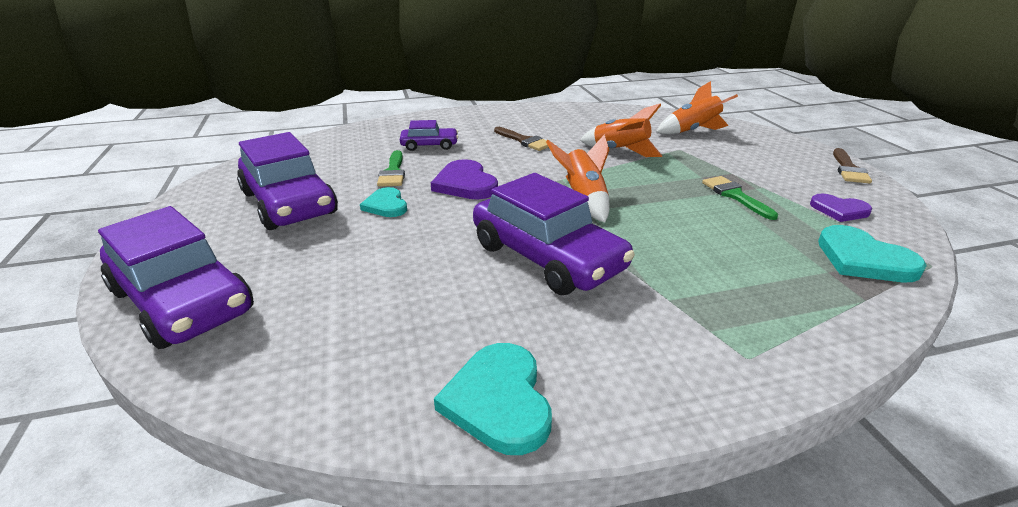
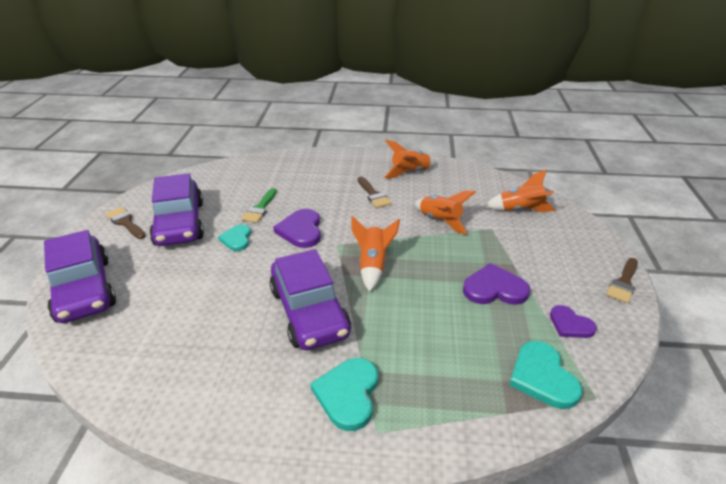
camera: 20 degrees right, 5 degrees up
(201, 215) = (125, 222): none -> brown brush
(429, 145) = (301, 186): purple car -> none
(498, 400) = (205, 412): turquoise heart -> turquoise heart (348, 394)
(548, 118) = (410, 172): none -> orange rocket
(735, 196) = (494, 289): green brush -> purple heart

